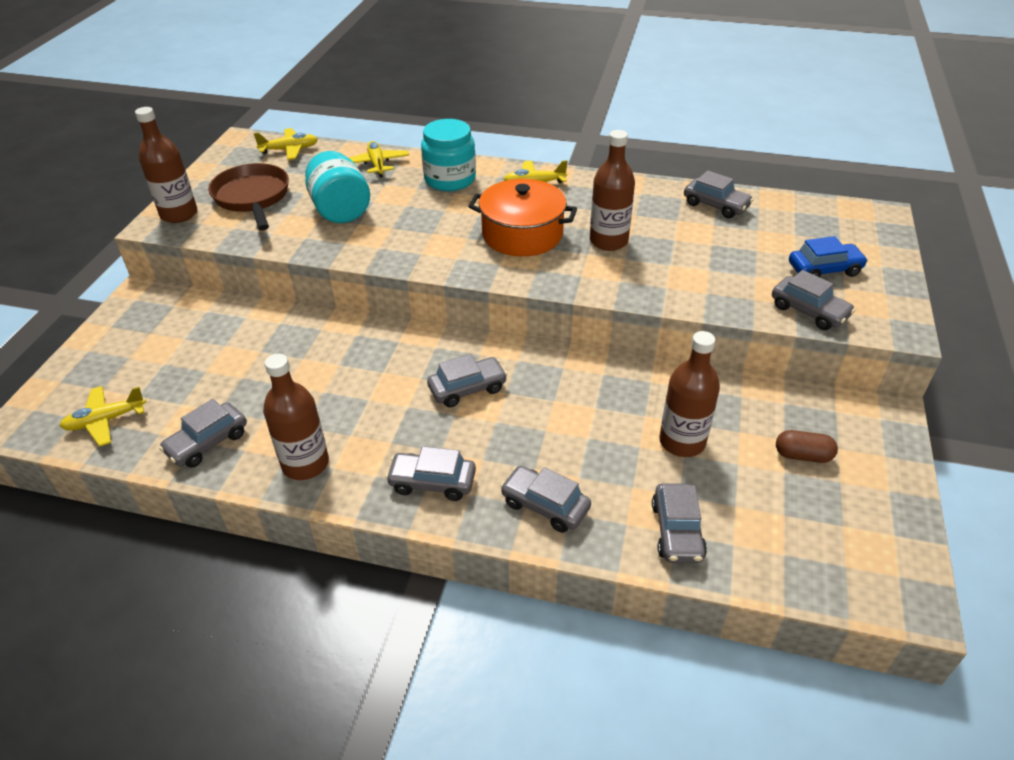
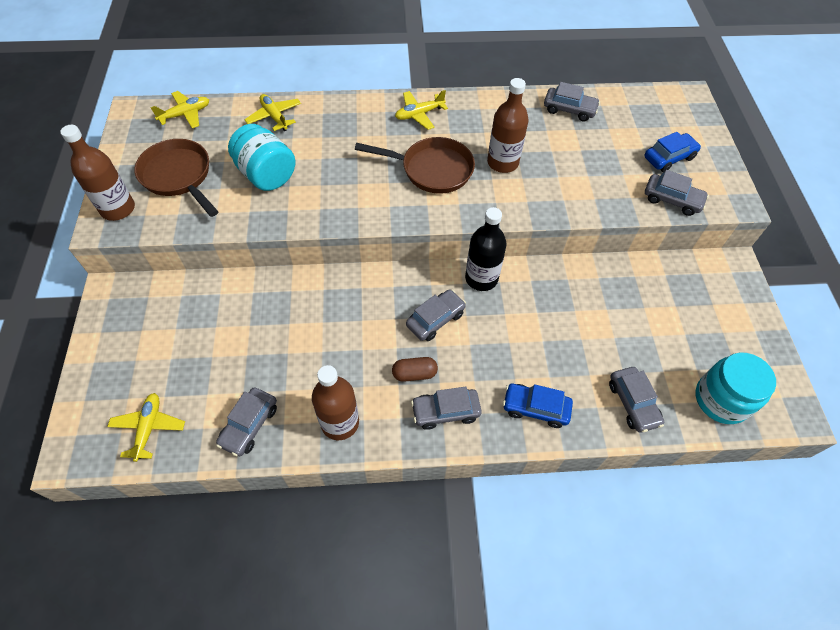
camera: 20 degrees left, 15 degrees up
(105, 420) = (149, 428): yellow plane -> yellow plane turned 135 degrees clockwise
(450, 179) = (346, 122): turquoise jar -> turquoise jar (721, 399)
(522, 234) = (432, 169): orange pot -> brown pan
(542, 360) = (481, 278): none -> black bottle
(545, 505) = (535, 408): grey car -> blue car
(682, 442) = (609, 327): brown bottle -> none
(802, 455) = (692, 317): brown capsule -> brown capsule (414, 373)

